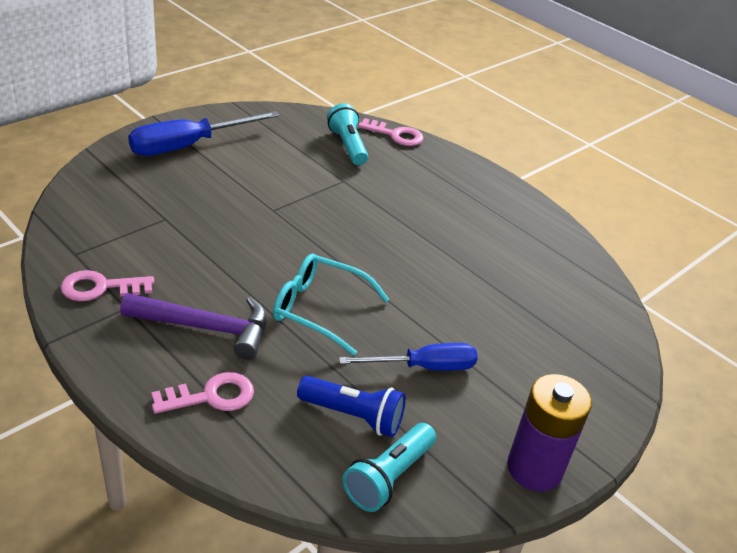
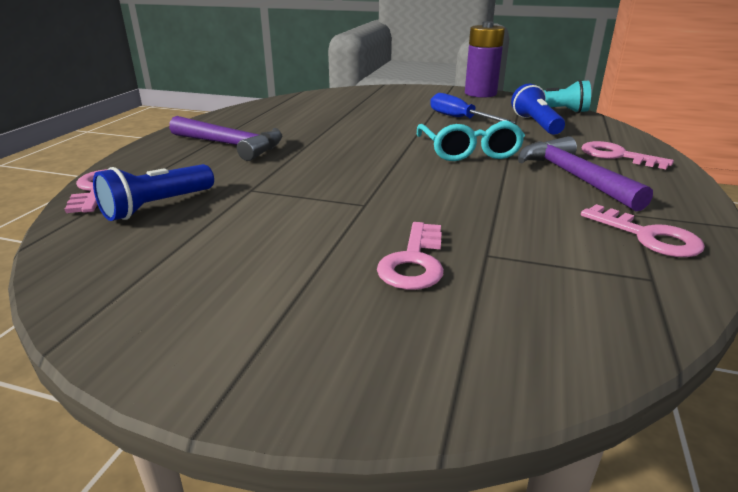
camera: 115 degrees left, 10 degrees down
(187, 193) = (414, 262): none -> pink key
(188, 146) = (284, 320): blue screwdriver -> none
(348, 146) = (157, 206): turquoise flashlight -> blue flashlight
(448, 199) = (231, 145): none -> purple hammer

